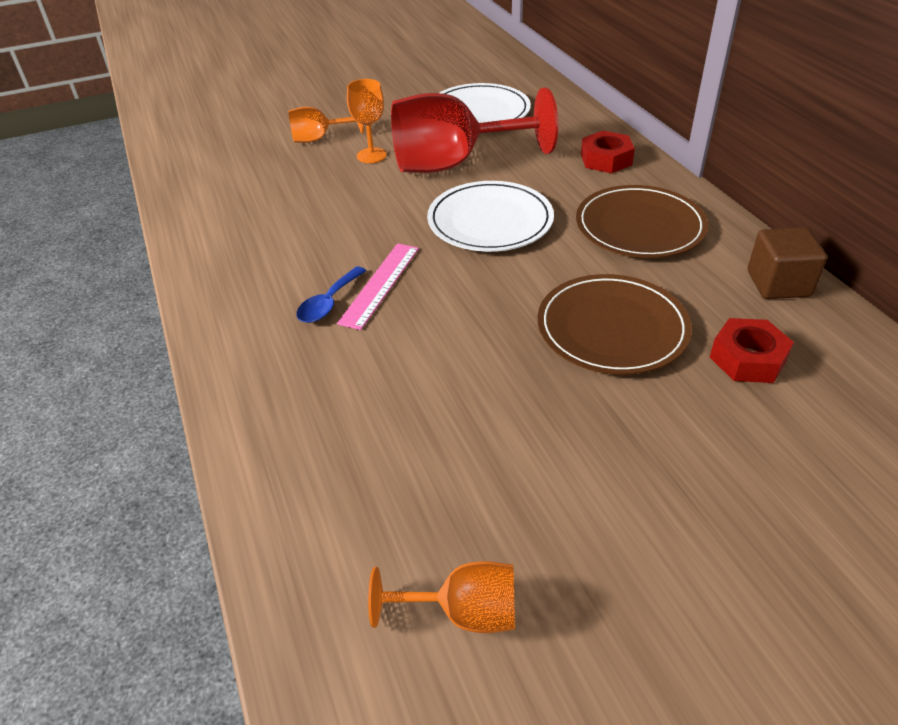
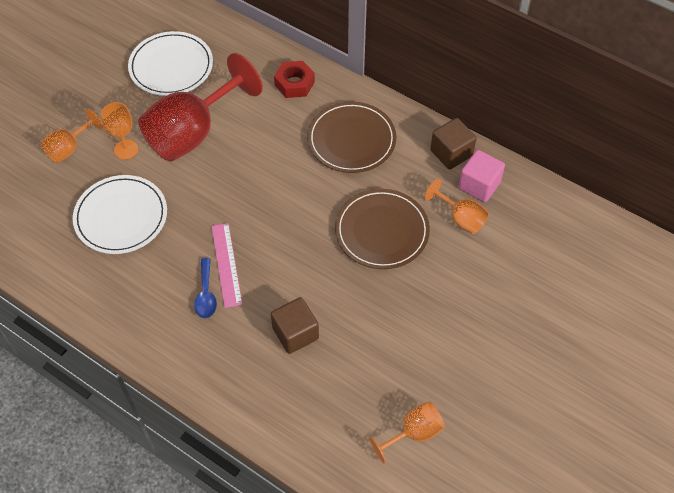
camera: 35 degrees left, 15 degrees up
(398, 390) = (295, 333): none -> brown cube
(490, 221) = (256, 177): white plate -> white plate (121, 216)
(747, 359) = (461, 218): red nut -> orange goblet
(803, 332) = (479, 185): none -> pink cube

